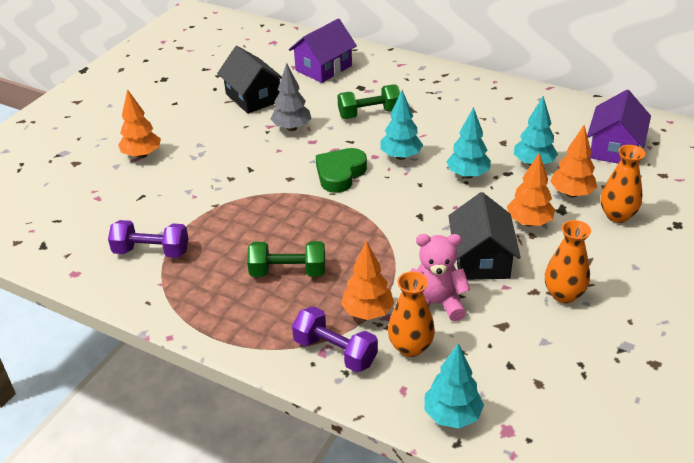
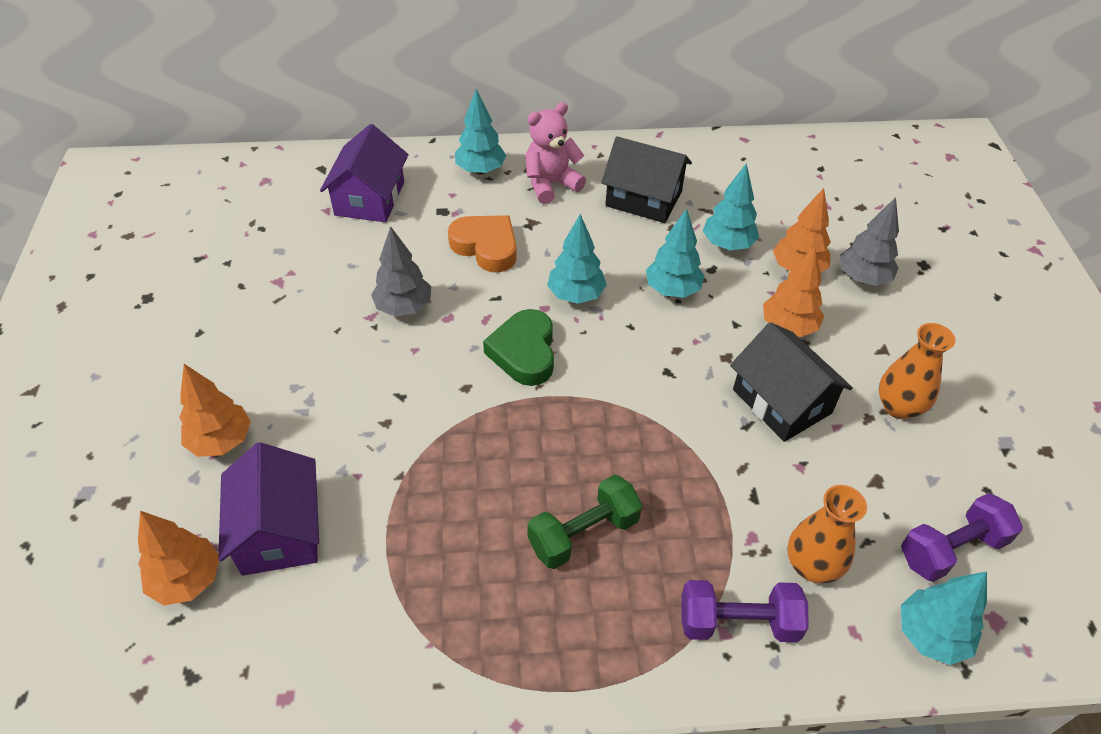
camera: 35 degrees left, 10 degrees up
(151, 251) = (372, 598): purple dumbbell -> purple dumbbell (951, 549)
(253, 97) = (310, 279): black house -> black house (643, 199)
(367, 312) = (726, 543): orange tree -> orange tree (187, 580)
(369, 114) = (486, 247): green dumbbell -> orange heart
(405, 73) = (480, 170): none -> turquoise tree
(435, 304) = (787, 489): pink teddy bear -> pink teddy bear (551, 184)
(614, 148) = (789, 191): purple house -> purple house (279, 530)
(617, 215) = (862, 278): orange vase -> grey tree

